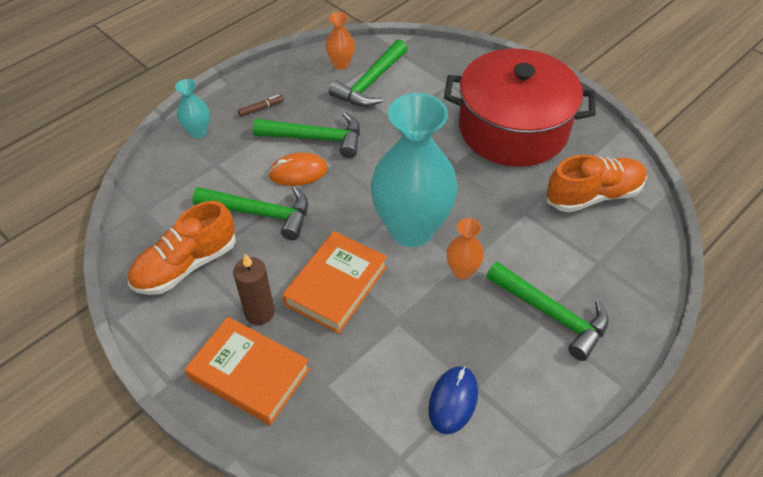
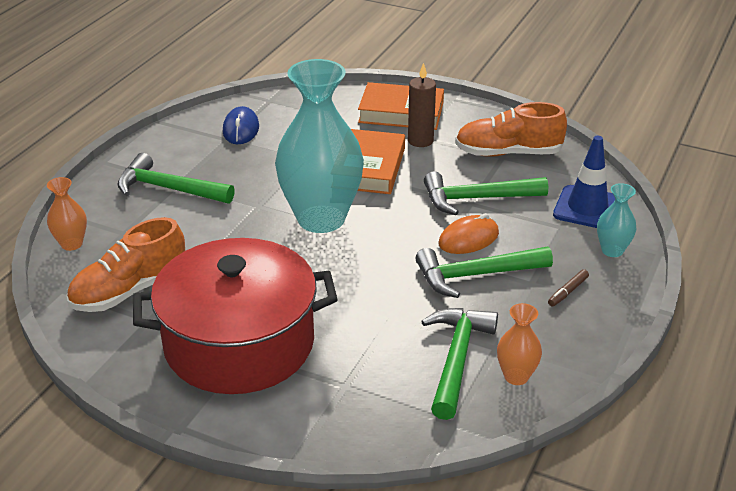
camera: 160 degrees right, 15 degrees down
(177, 176) = (587, 208): none -> blue traffic cone
(186, 265) = (508, 153): orange shoe -> orange shoe turned 120 degrees counterclockwise
(462, 271) = (258, 200): orange vase -> orange vase (72, 244)

